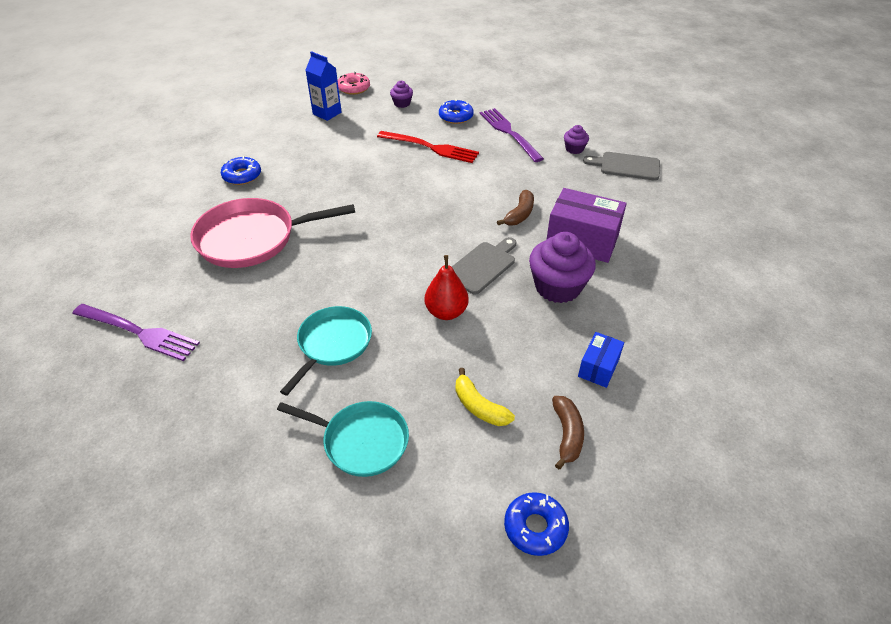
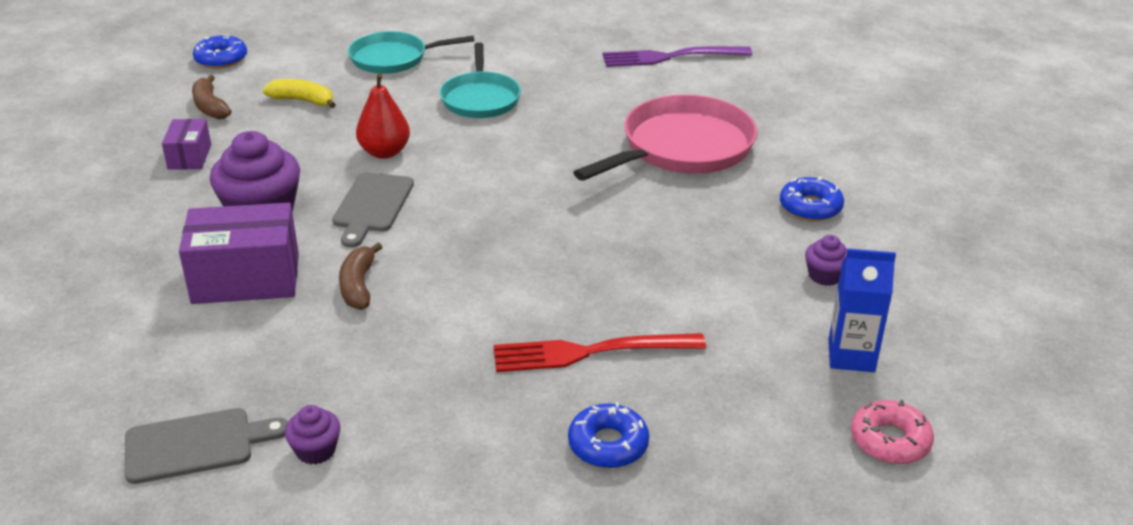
camera: 150 degrees right, 10 degrees down
(402, 103) = (747, 437): purple cupcake -> purple cupcake (825, 276)
(509, 133) = (469, 442): purple fork -> none
(598, 367) = (189, 157): blue box -> purple box

